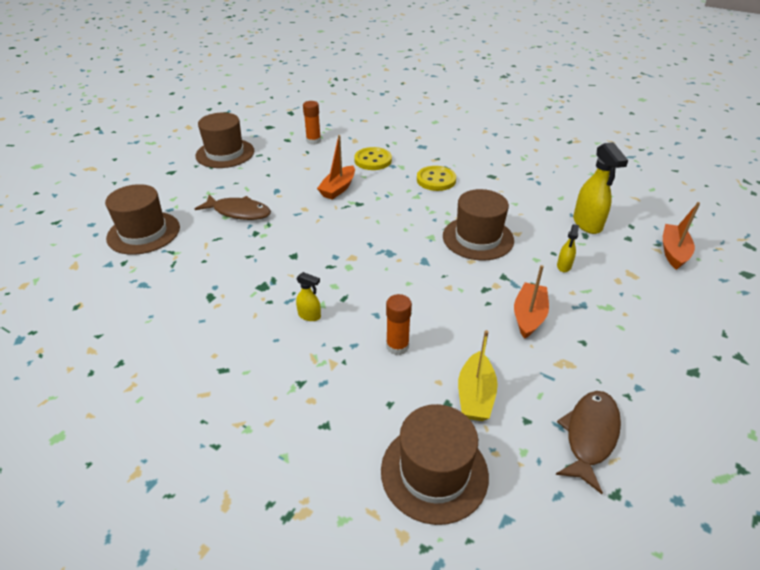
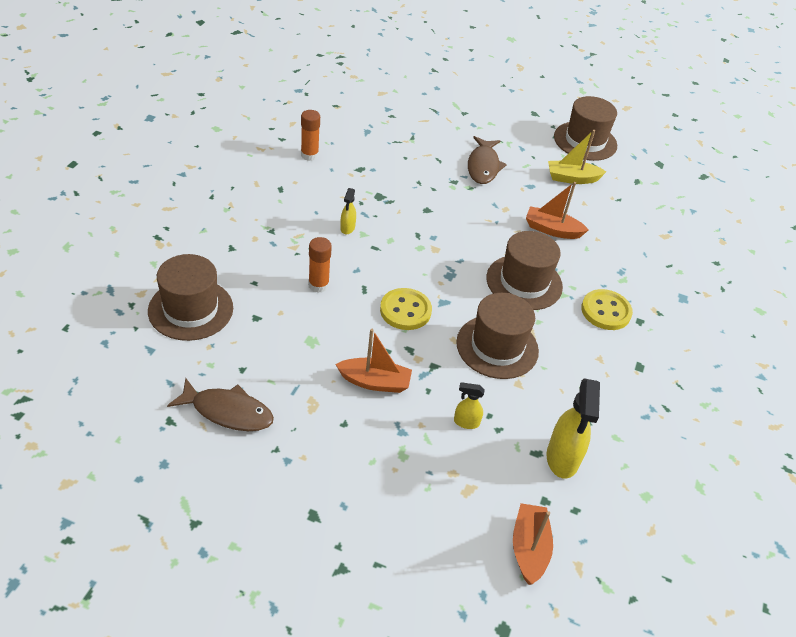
camera: 75 degrees right, 5 degrees up
(143, 233) = (434, 117): brown hat -> brown hat (524, 282)
(313, 141) = (645, 202): orange glue stick -> orange glue stick (309, 155)
(373, 160) = (625, 254): yellow button -> yellow button (405, 310)
(475, 395) = (267, 336): yellow boat -> yellow boat (572, 178)
(587, 224) = (562, 459): yellow spray bottle -> yellow spray bottle turned 60 degrees counterclockwise
(673, 252) = (529, 548): orange boat -> orange boat turned 90 degrees counterclockwise

